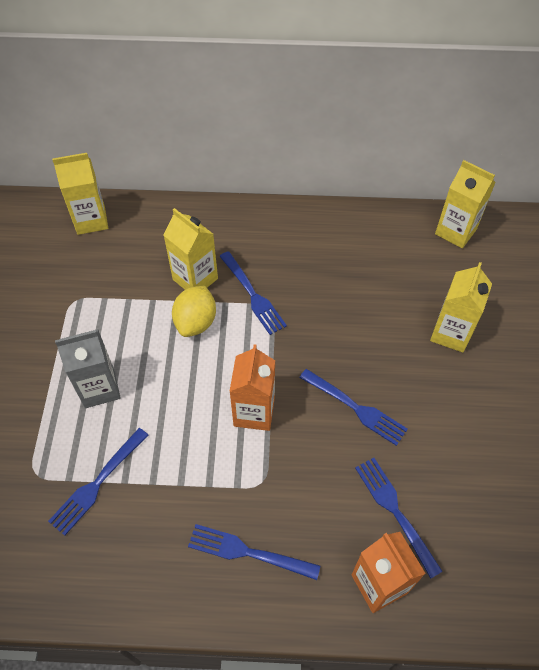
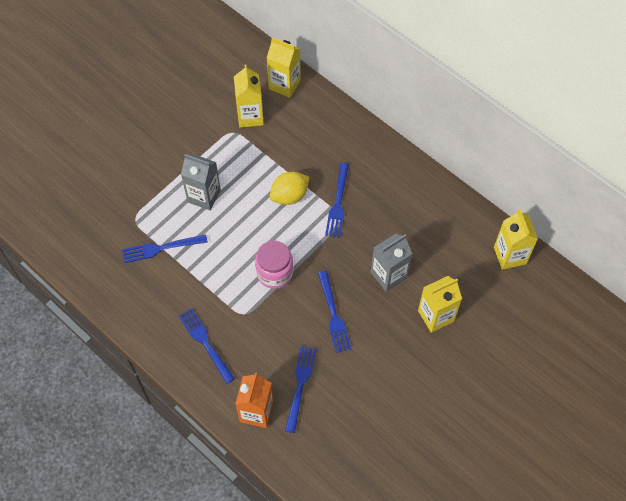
camera: 40 degrees right, 5 degrees up
(195, 279) = (313, 168): yellow carton -> yellow carton (250, 116)
(254, 412) = (275, 273): orange carton -> pink jar
(369, 328) = (388, 275): none -> grey carton

